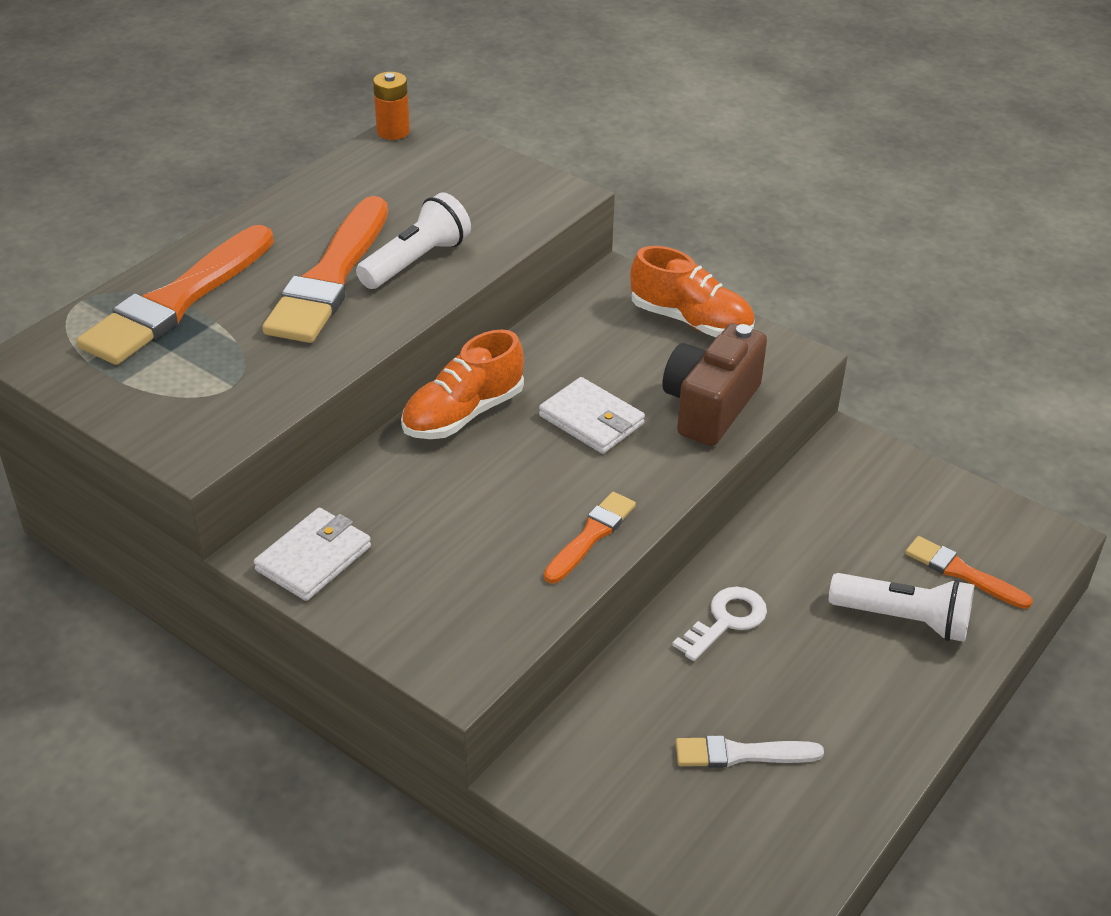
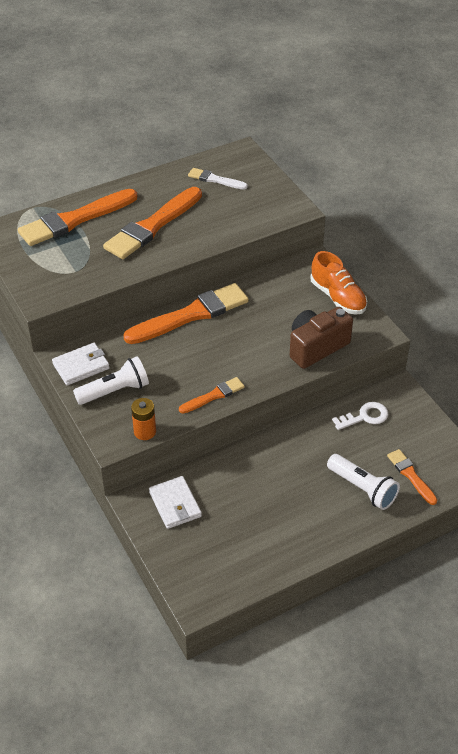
camera: 25 degrees right, 5 degrees up
(393, 131) = (232, 150): orange battery -> orange battery (145, 432)
(416, 261) = (199, 228): white flashlight -> white flashlight (115, 391)
(463, 414) = (191, 315): orange shoe -> orange brush
(591, 420) = (251, 336): white wallet -> white wallet (175, 504)
(726, 620) = (272, 459): white key -> white key (365, 417)
(741, 754) = (238, 525): white brush -> white brush (215, 180)

